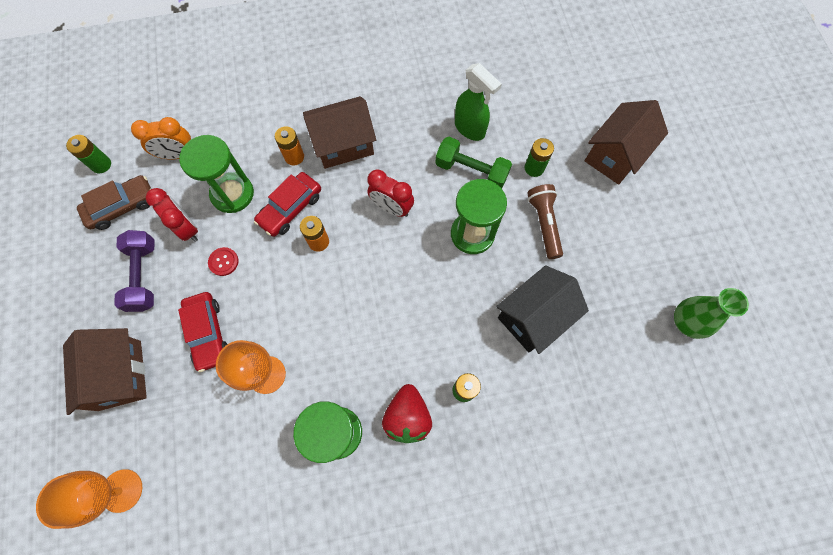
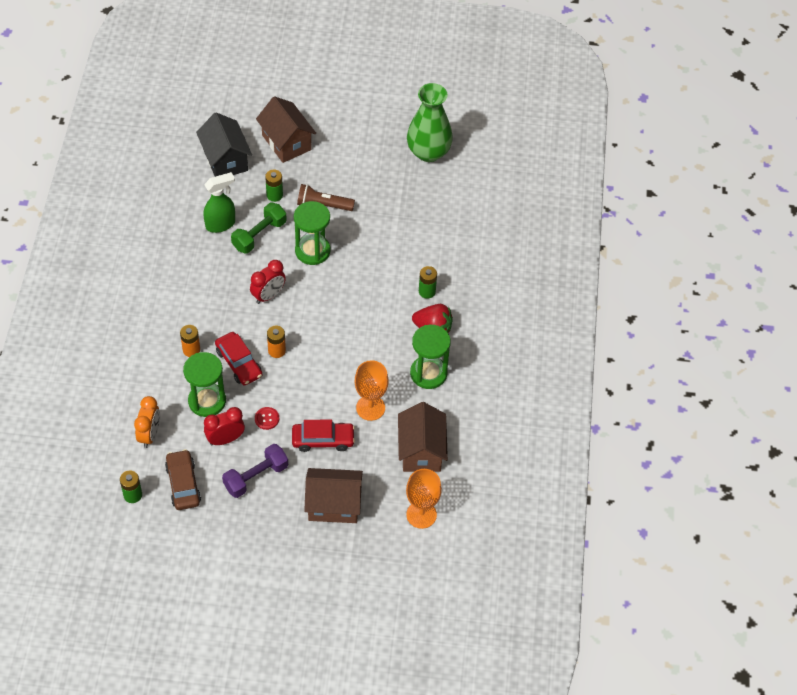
camera: 75 degrees left, 15 degrees down
(144, 276) = (256, 477): purple dumbbell -> purple dumbbell turned 45 degrees counterclockwise
(343, 144) = (195, 313): brown house -> brown house (421, 451)
(533, 317) = (391, 235): black house -> black house (225, 160)
(686, 322) = (428, 152): green vase -> green vase, size x1.54

